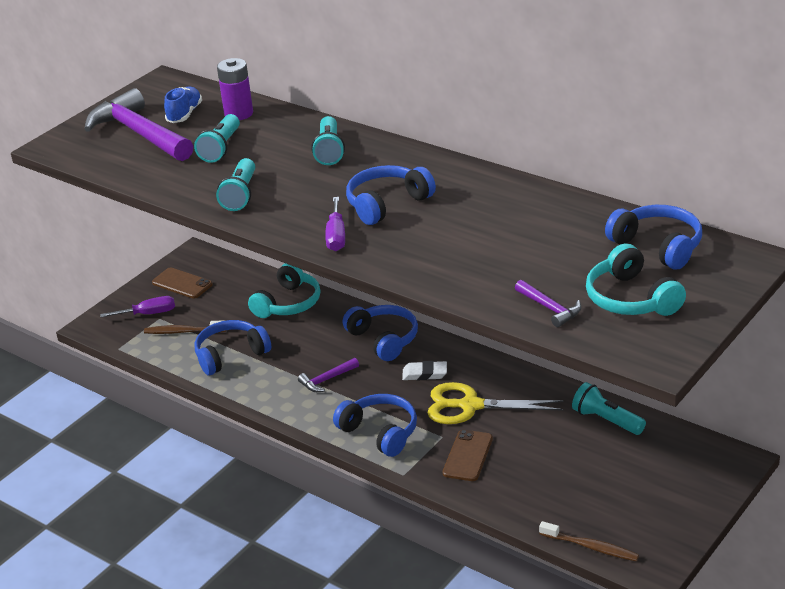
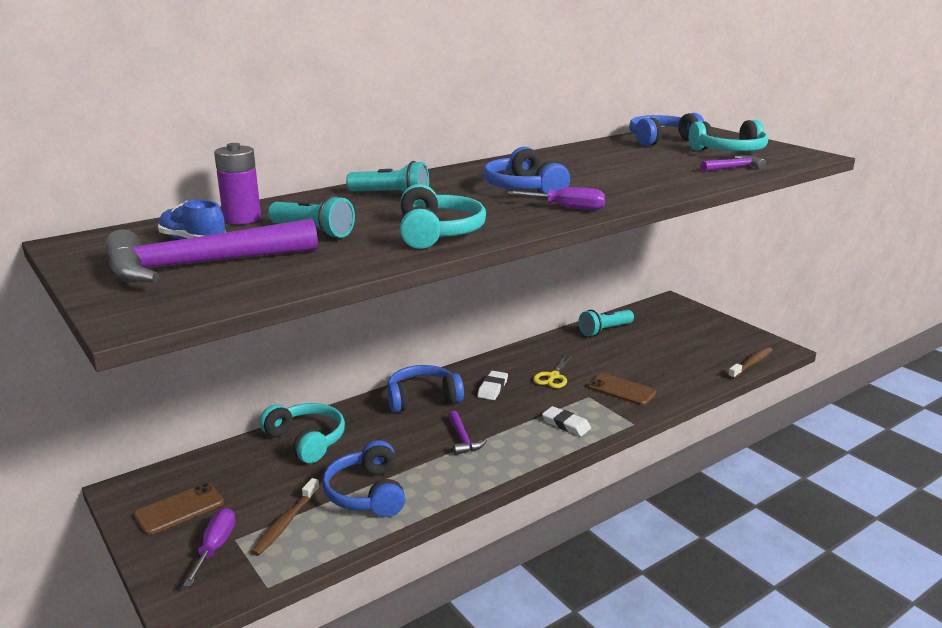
camera: 75 degrees left, 10 degrees down
(240, 195) = (437, 233): turquoise flashlight -> turquoise headphones
(380, 432) = (566, 424): blue headphones -> white eraser
(470, 406) = (553, 377): yellow scissors -> yellow scissors, size x0.59

